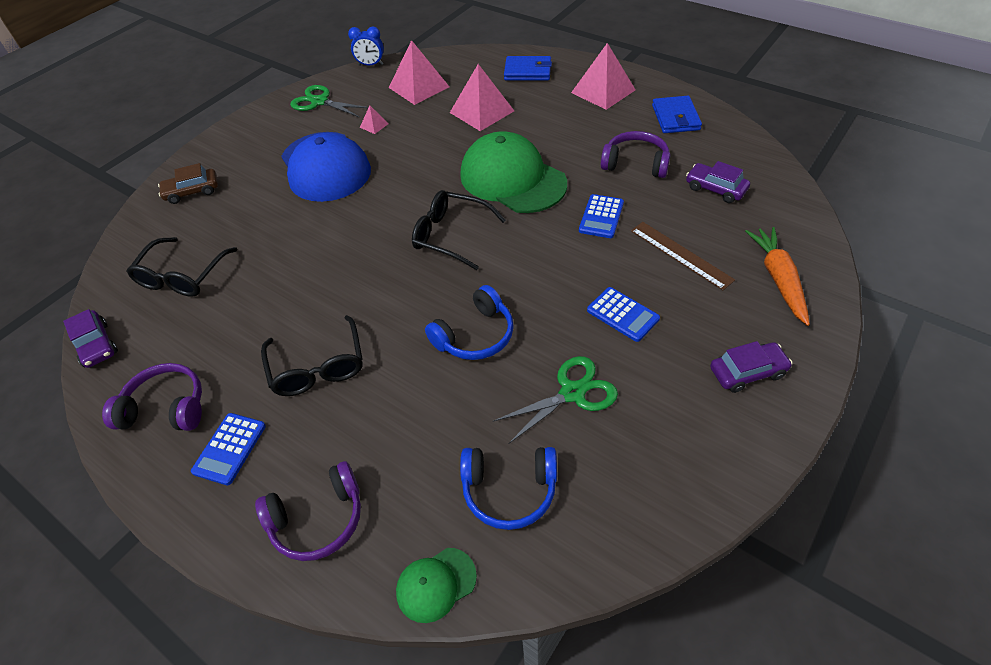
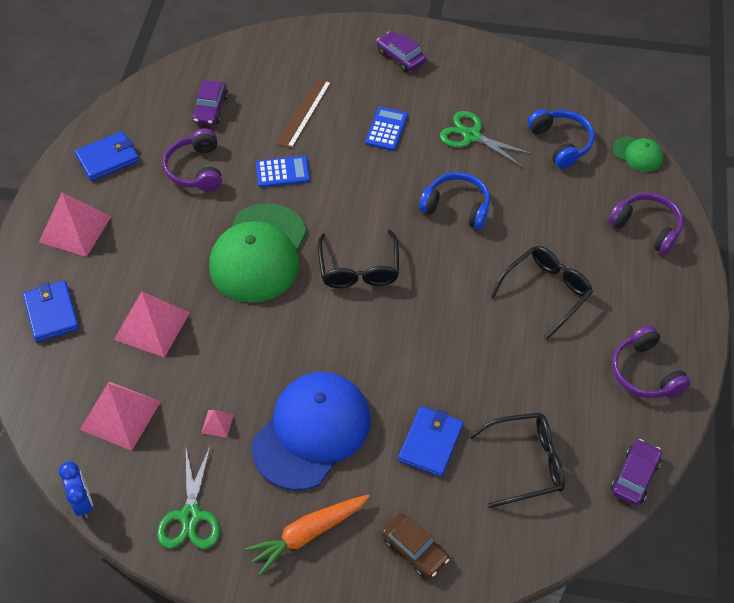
camera: 120 degrees left, 5 degrees up
(230, 449) = (642, 307): blue calculator -> none
(255, 226) = (430, 443): none -> blue wallet
(778, 279) = (304, 56): orange carrot -> orange carrot (308, 534)

